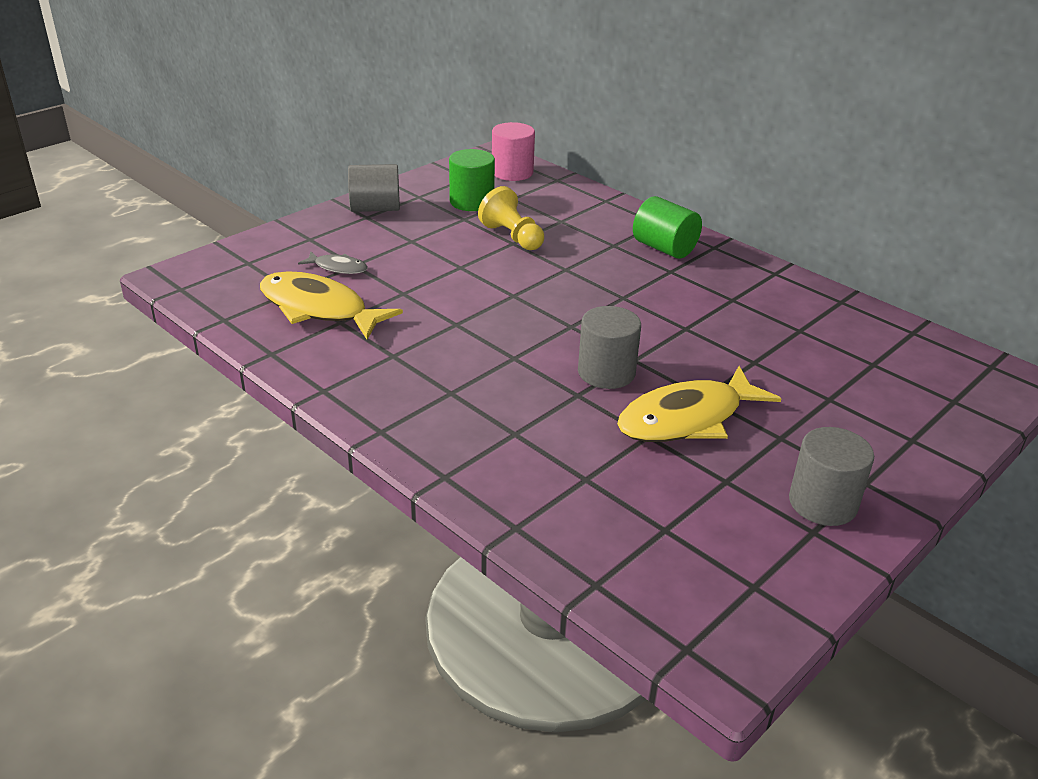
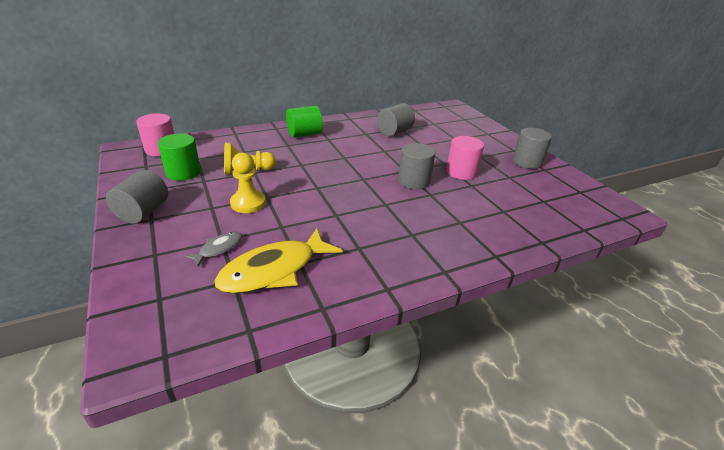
camera: 70 degrees left, 0 degrees up
(437, 259) = (248, 203): none -> yellow pawn
(687, 418) = (461, 172): yellow fish -> pink cylinder
(775, 325) = (394, 132): none -> grey cylinder

